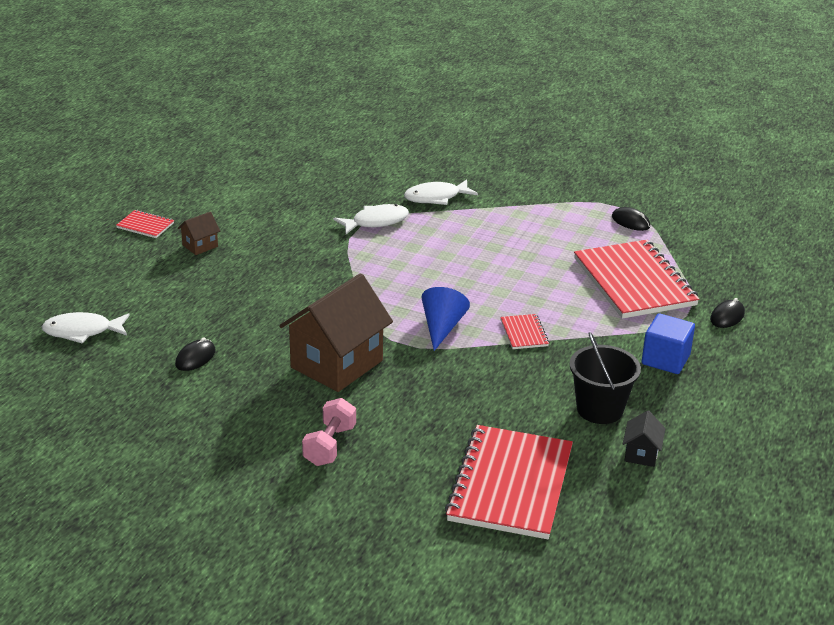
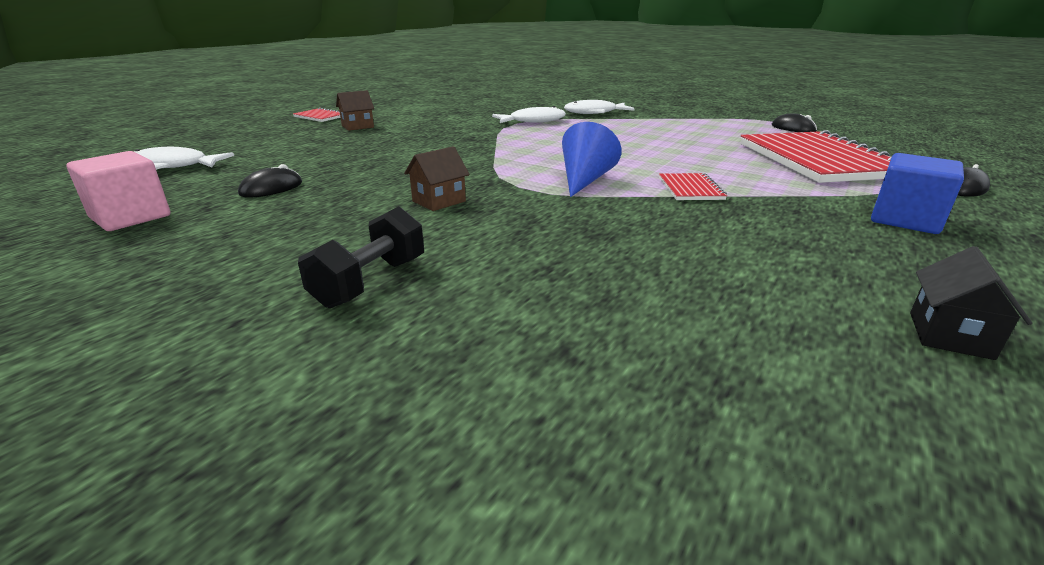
camera: 10 degrees right, 5 degrees down
(119, 400) = (130, 217): none -> pink cube
(330, 445) = (370, 282): pink dumbbell -> black dumbbell
(336, 364) = (439, 201): brown house -> brown house, size x0.44
(510, 485) = (689, 369): red notebook -> none
(599, 409) = (830, 266): black bucket -> none

